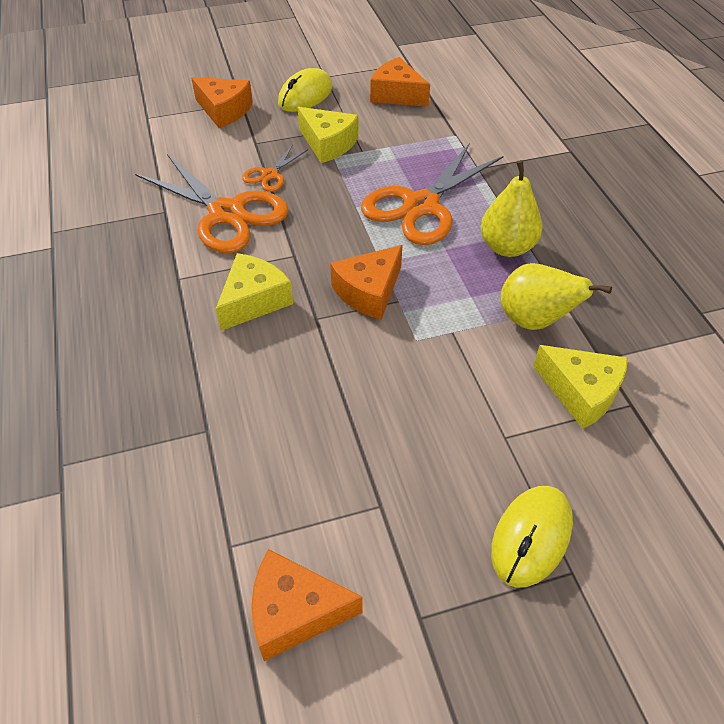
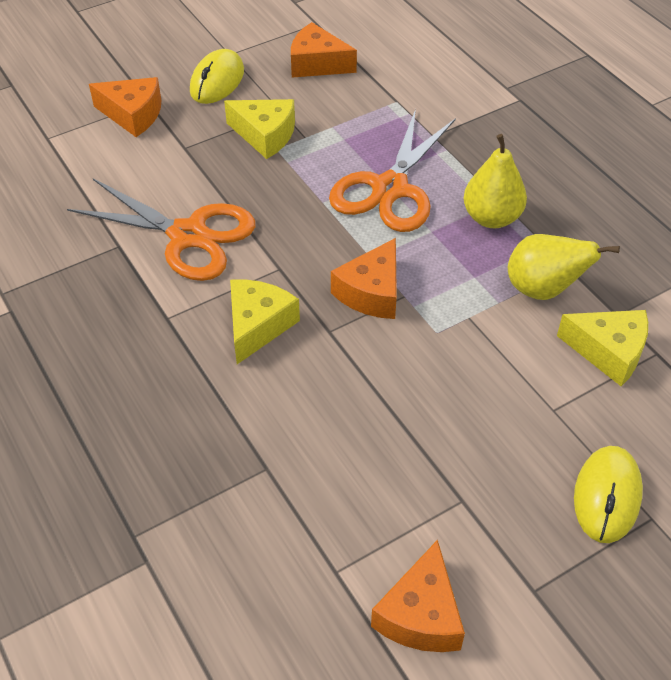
camera: 15 degrees left, 0 degrees up
(270, 175) = (216, 182): orange scissors -> none
(295, 612) = (421, 614): orange cheese -> orange cheese turned 60 degrees counterclockwise

